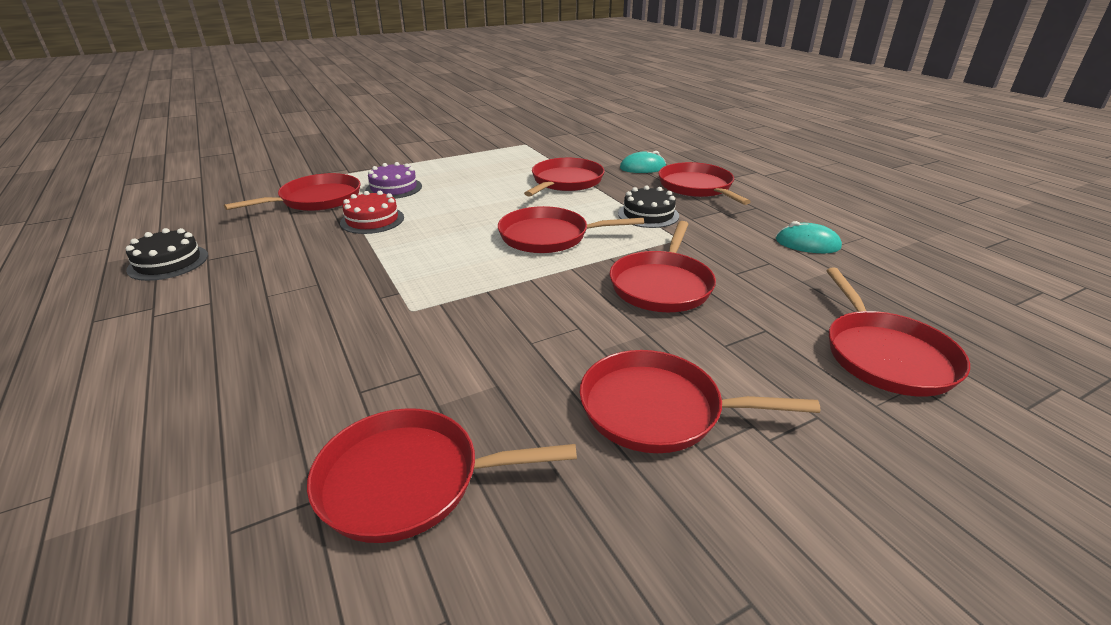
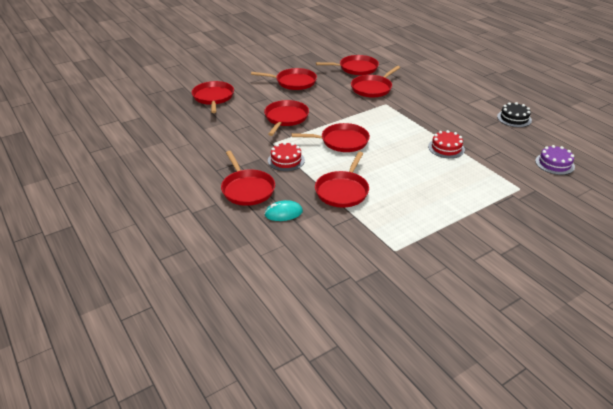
camera: 175 degrees right, 5 degrees up
(317, 199) = (498, 163): red pan -> red pan (372, 88)
(394, 188) = (460, 177): purple cake -> purple cake (554, 164)
(648, 214) = (286, 160): black cake -> red cake
(807, 244) = (205, 143): turquoise mouse -> none

